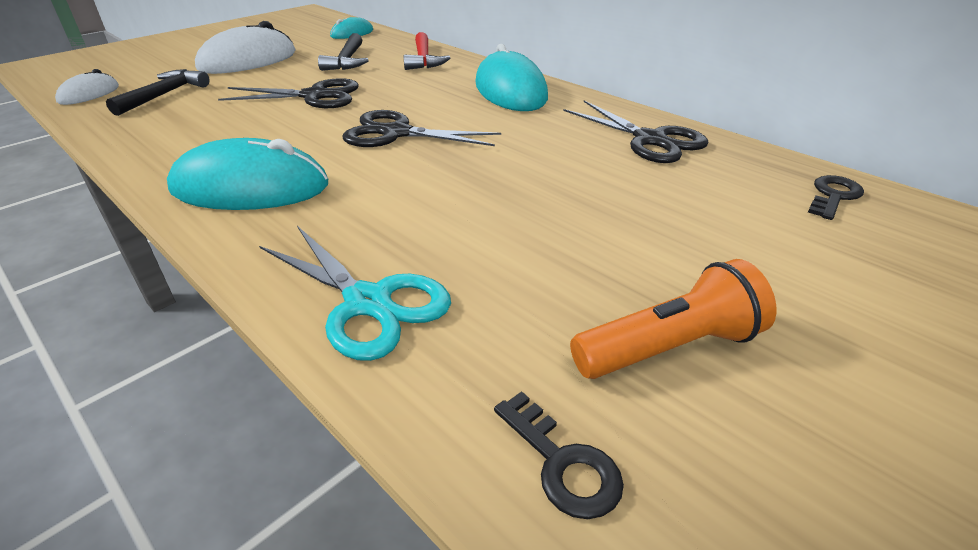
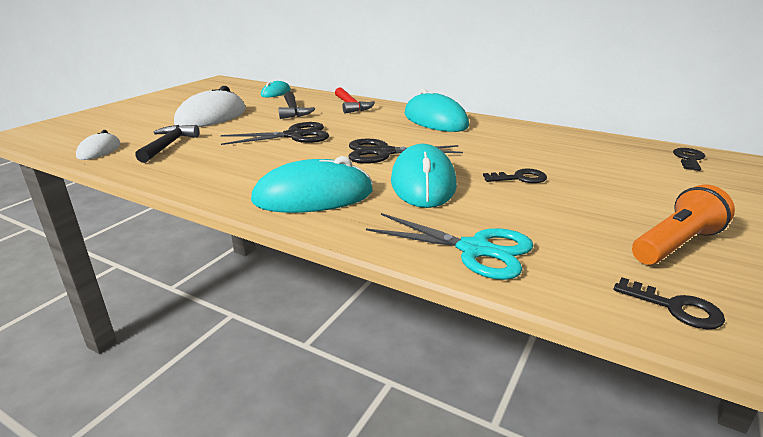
camera: 15 degrees left, 10 degrees down
(402, 185) = (423, 183): none -> turquoise mouse
(539, 196) = (520, 178): none -> black key
(650, 140) = (556, 140): black scissors -> none

